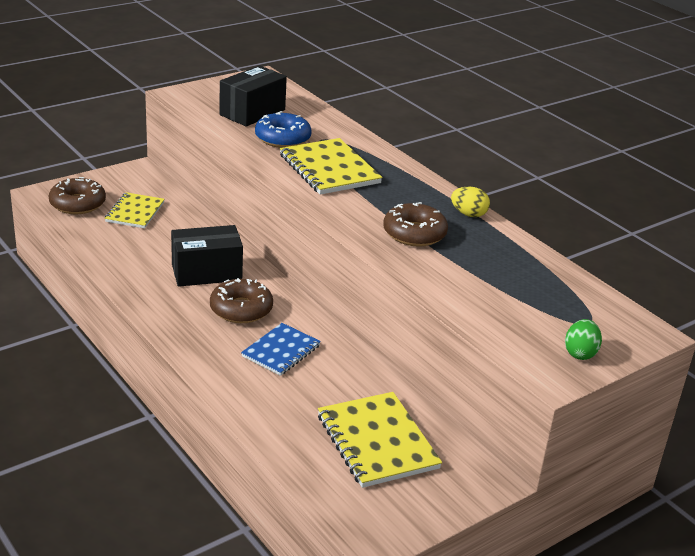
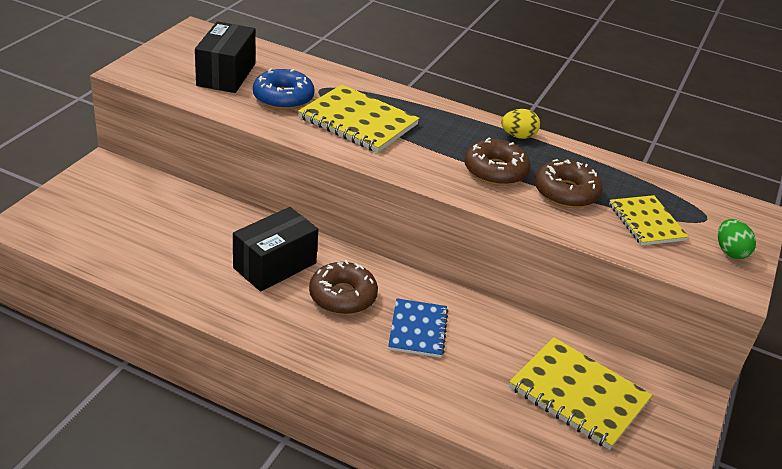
camera: 30 degrees left, 5 degrees up
(77, 204) = (70, 226): brown donut -> brown donut (566, 192)
(135, 212) = (142, 217): yellow notebook -> yellow notebook (646, 222)

